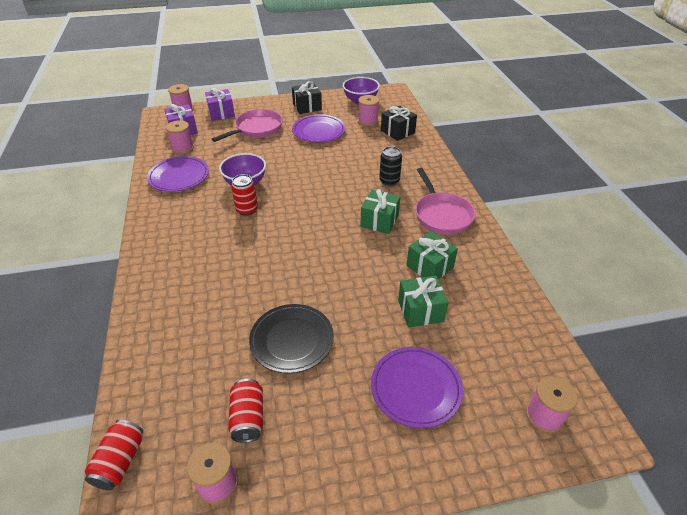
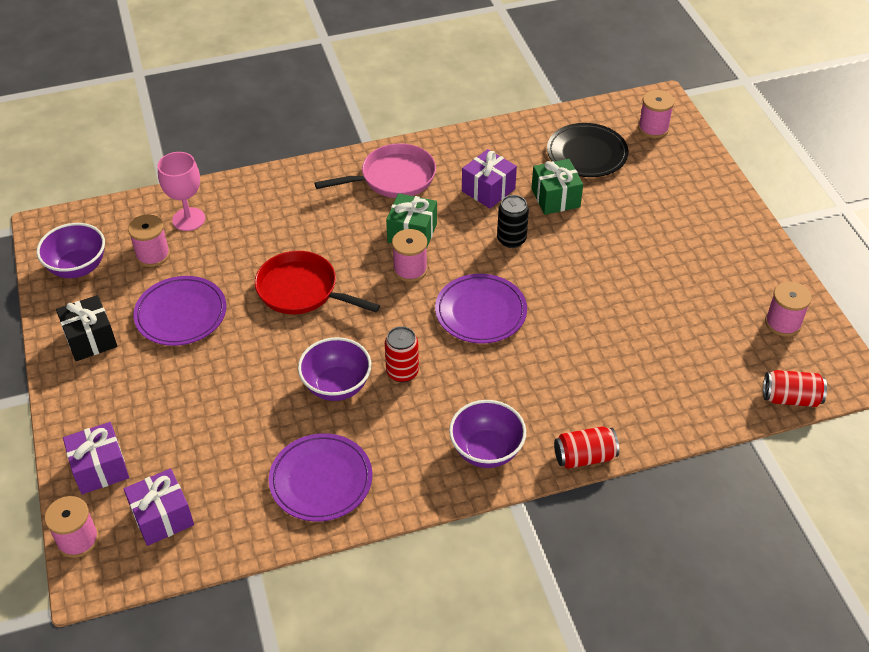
camera: 95 degrees left, 5 degrees up
(166, 243) = (486, 450): none -> purple bowl
(183, 148) = (231, 499): pink spool -> pink spool (410, 269)
(248, 417) = (716, 313): red can -> red can (584, 457)
(256, 129) = (166, 401): pink pan -> none
(292, 340) = (619, 294): black plate -> black plate (587, 154)
(329, 172) = (302, 290): none -> red pan
(389, 181) = (323, 226): black can -> black can (511, 239)
(397, 131) = (188, 219): black gift -> pink goblet
(415, 388) = (650, 202): purple plate -> purple plate (480, 312)
(429, 266) = (488, 190): green gift -> purple gift

